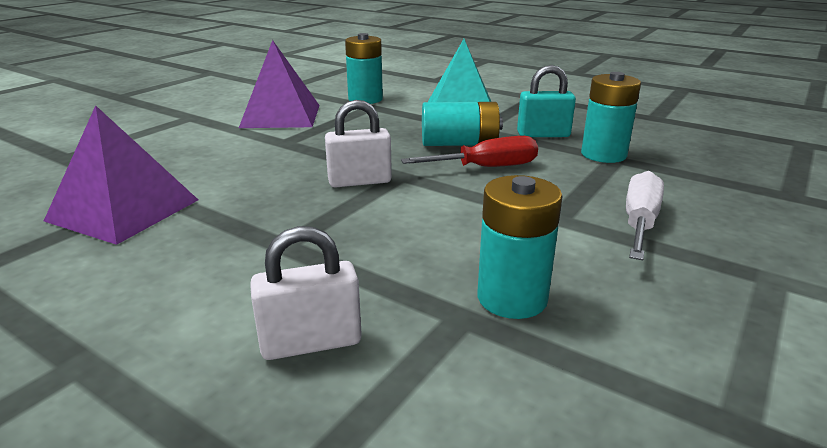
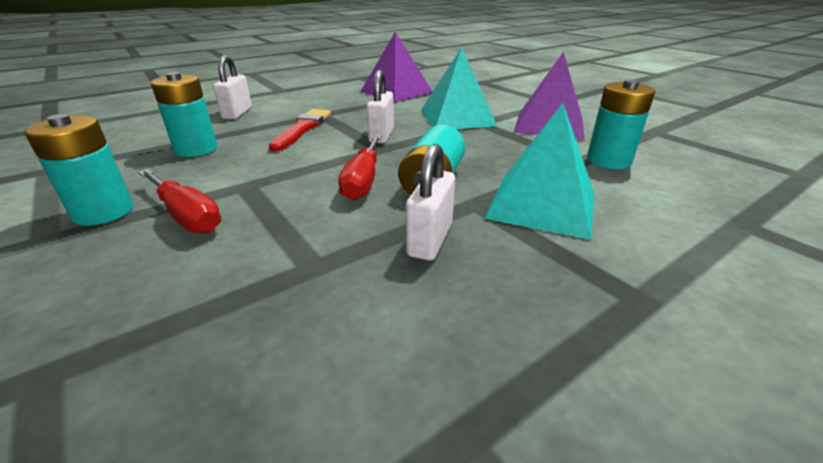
camera: 110 degrees right, 5 degrees up
(270, 153) = (457, 118): none -> turquoise pyramid
(365, 238) = (302, 129): none -> red brush
(543, 135) = (430, 239): turquoise padlock -> white padlock
(603, 154) = (330, 261): turquoise battery -> turquoise battery (104, 212)
(639, 222) = (187, 216): white screwdriver -> red screwdriver

